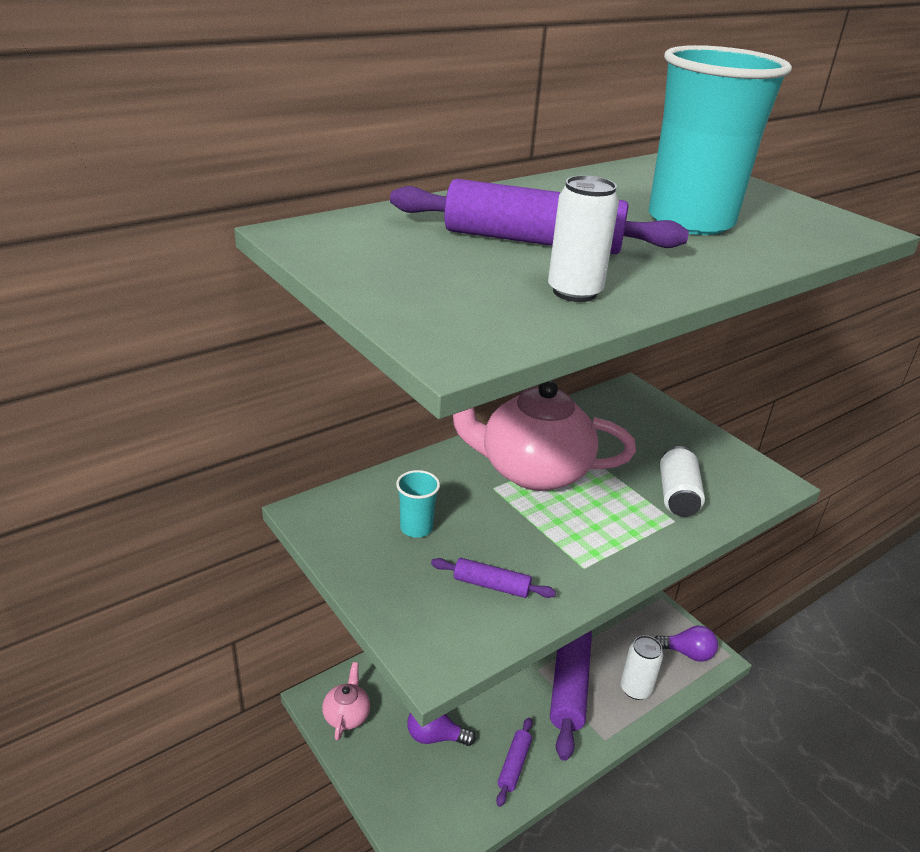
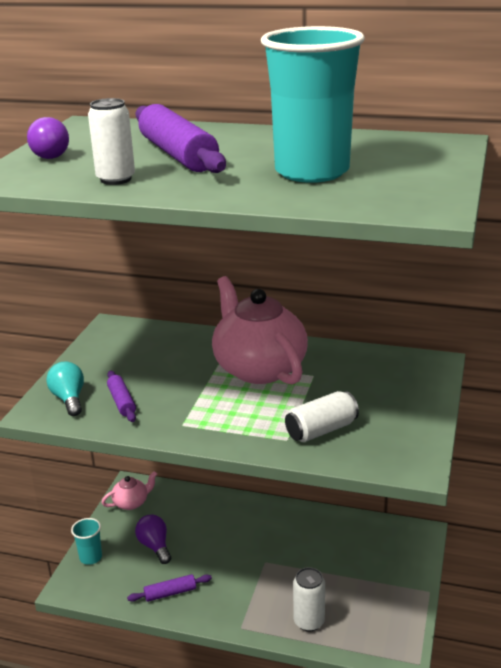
camera: 55 degrees right, 5 degrees down
(416, 528) = (141, 358): turquoise cup -> turquoise cup (91, 557)
(437, 622) = (69, 399): none -> turquoise light bulb
(569, 683) = (271, 584): purple rolling pin -> none
(687, 653) = (385, 635): purple light bulb -> purple light bulb (48, 155)

